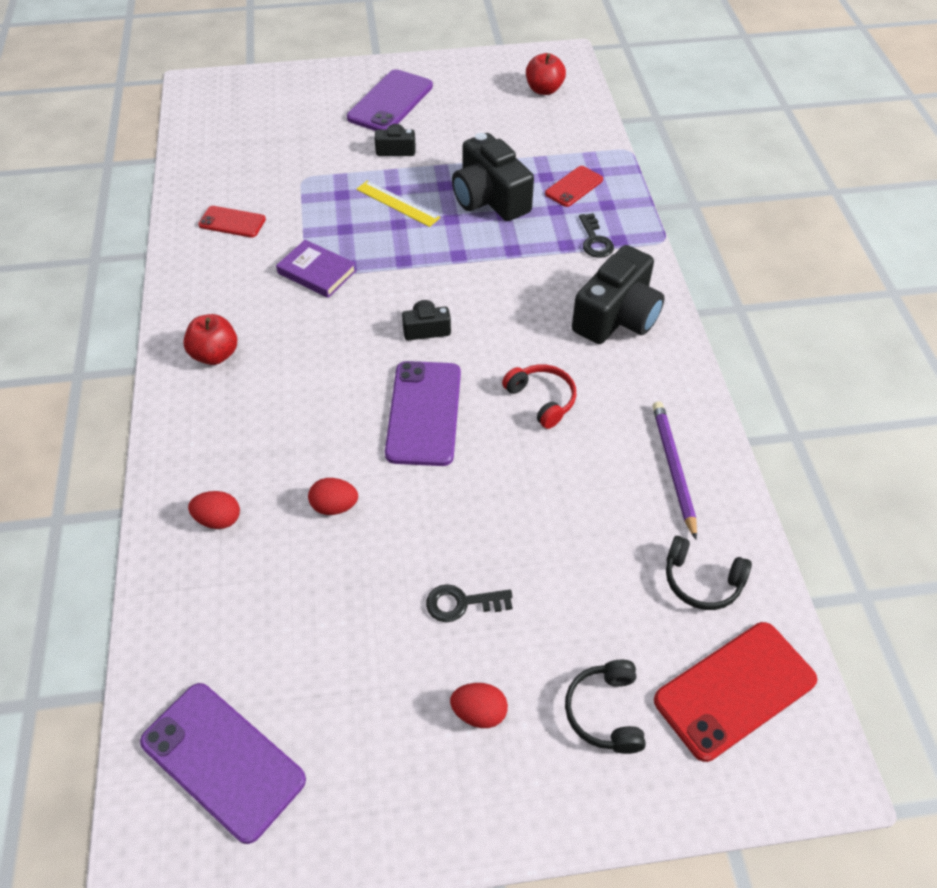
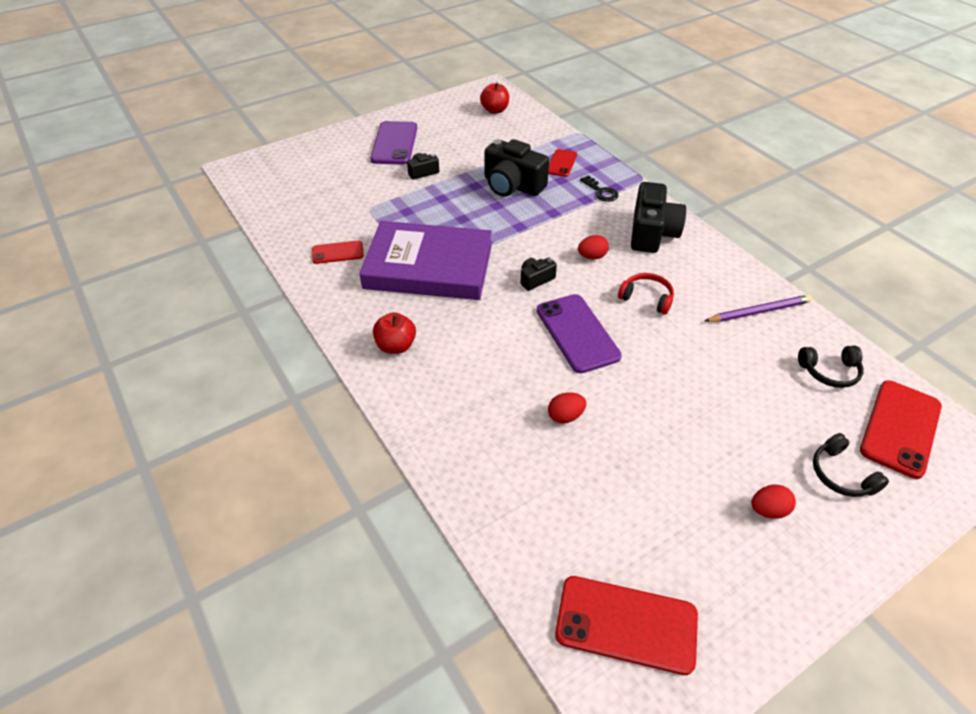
camera: 25 degrees left, 5 degrees down
(218, 519) = (489, 458): red egg -> red egg (592, 256)
(223, 760) = (626, 624): purple phone -> red phone
(317, 272) = (428, 267): purple book -> purple book, size x2.28
(397, 203) = (451, 206): yellow ruler -> none
(461, 603) = (700, 445): black key -> none
(673, 468) = (758, 311): purple pencil -> purple pencil turned 105 degrees clockwise

